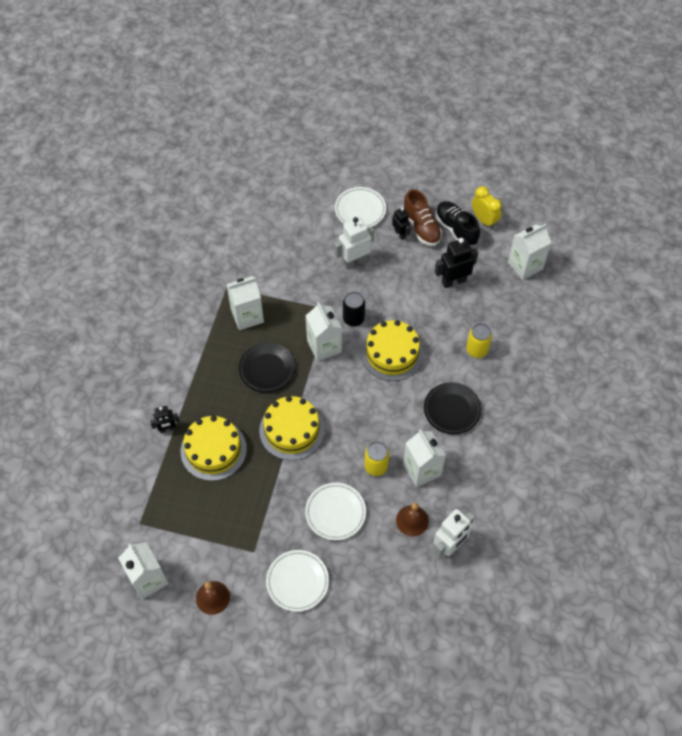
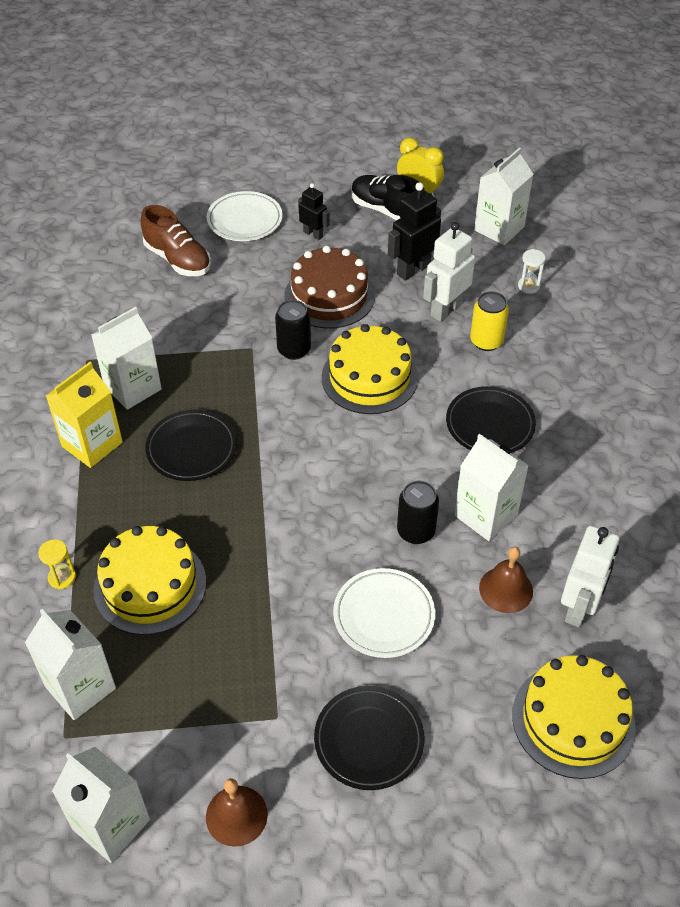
camera: 20 degrees left, 10 degrees down
(167, 429) = (62, 577): black robot -> yellow hourglass
(211, 348) = (92, 444): none -> yellow carton
(292, 430) = (264, 520): yellow cake -> yellow cake (573, 720)
(297, 581) = (369, 740): white plate -> black plate
(324, 346) = (266, 395): white carton -> white carton (80, 687)
(354, 261) = (263, 281): white robot -> white robot (446, 309)
(376, 466) = (416, 531): yellow can -> black can
(391, 285) = (329, 296): none -> brown cake
(421, 227) = (339, 220): brown shoe -> brown shoe (178, 259)
(523, 317) = (528, 286): none -> white hourglass

